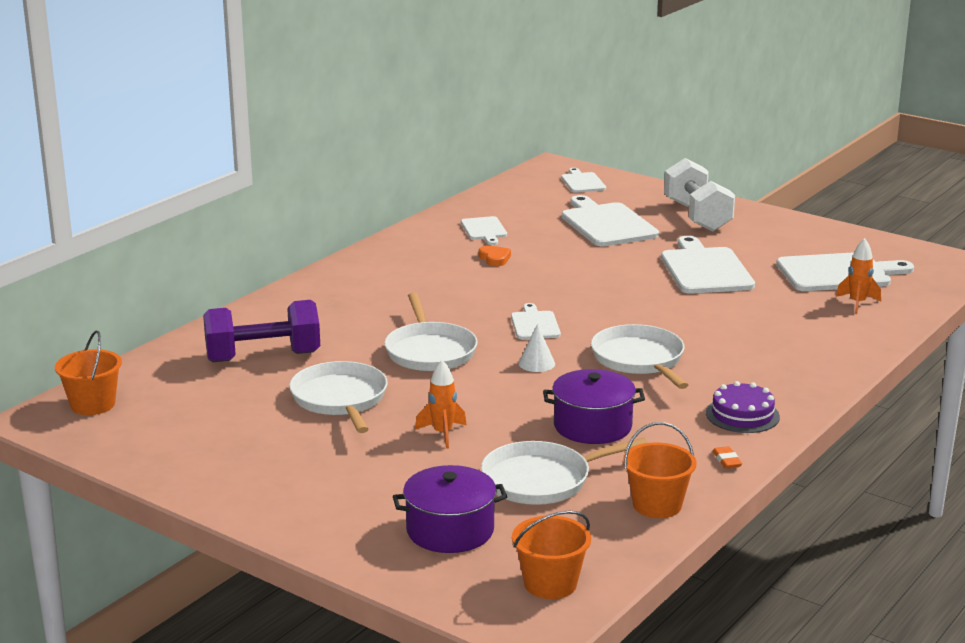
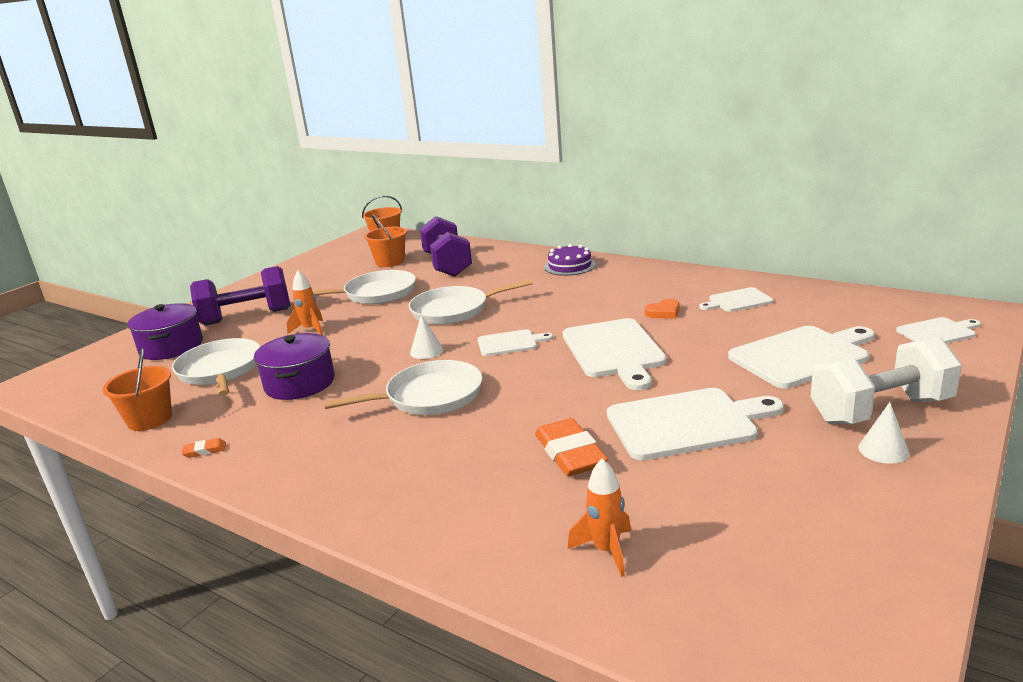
camera: 90 degrees right, 0 degrees up
(368, 486) = (246, 317): none -> purple dumbbell
(550, 584) = (75, 385): orange bucket -> orange bucket (390, 262)
(742, 415) = (292, 457): purple cake -> purple cake (570, 266)
(744, 308) = (570, 453): none -> orange eraser
(746, 224) = (883, 450): none -> white cone
(838, 273) = (723, 535): white cutting board -> white cutting board (614, 351)

